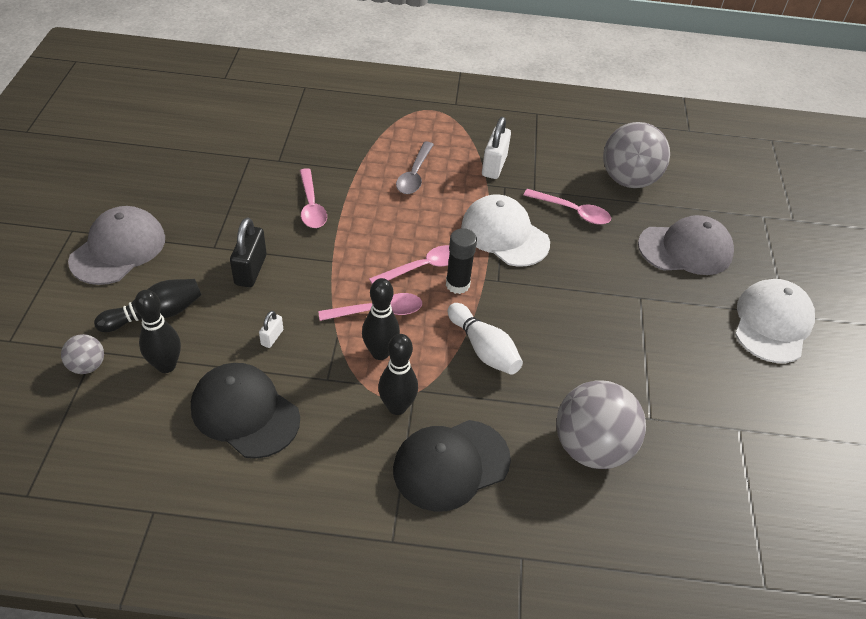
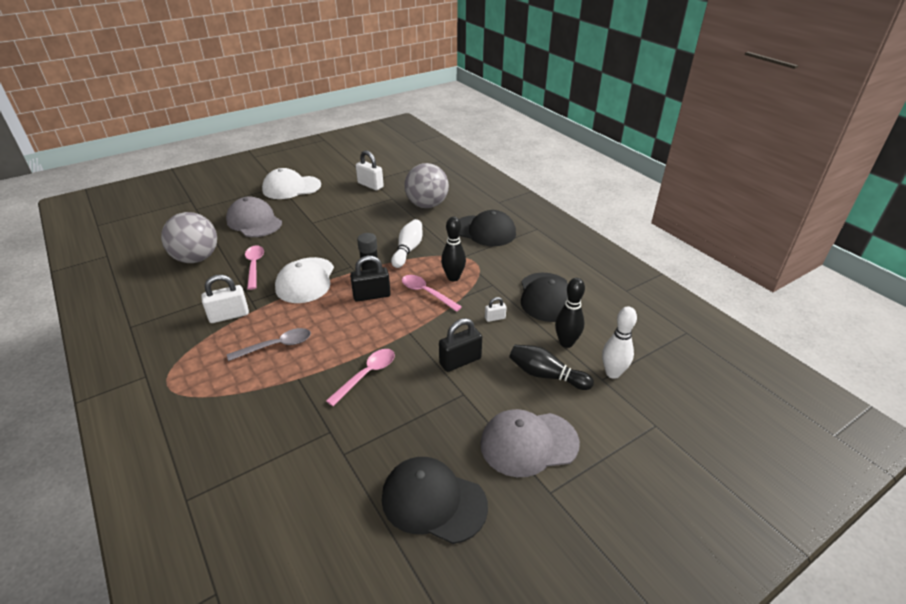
camera: 125 degrees left, 10 degrees down
(87, 366) = (613, 373): grey ball -> white bowling pin
(153, 174) = (433, 501): none -> black cap
(397, 407) = (477, 257): black bowling pin -> none
(422, 267) = (371, 295): pink spoon -> black padlock
(718, 417) = (370, 185): none -> white padlock

